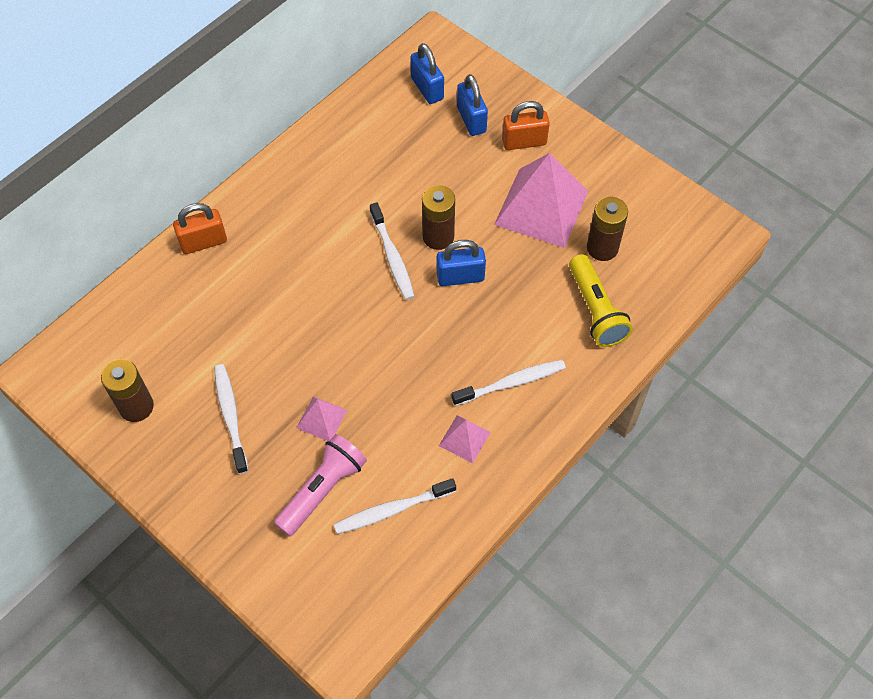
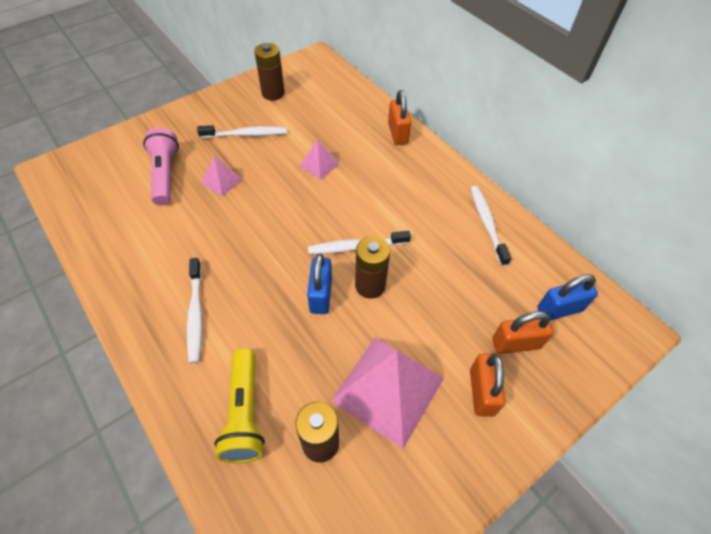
camera: 100 degrees right, 5 degrees down
(323, 490) = (165, 174): pink flashlight -> pink flashlight turned 150 degrees counterclockwise
(392, 510) = (128, 211): white toothbrush -> white toothbrush (487, 224)
(464, 439) = (161, 267): pink pyramid -> pink pyramid (319, 165)
(471, 119) = (515, 344): blue padlock -> orange padlock
(595, 310) = (244, 412): yellow flashlight -> yellow flashlight turned 90 degrees counterclockwise

